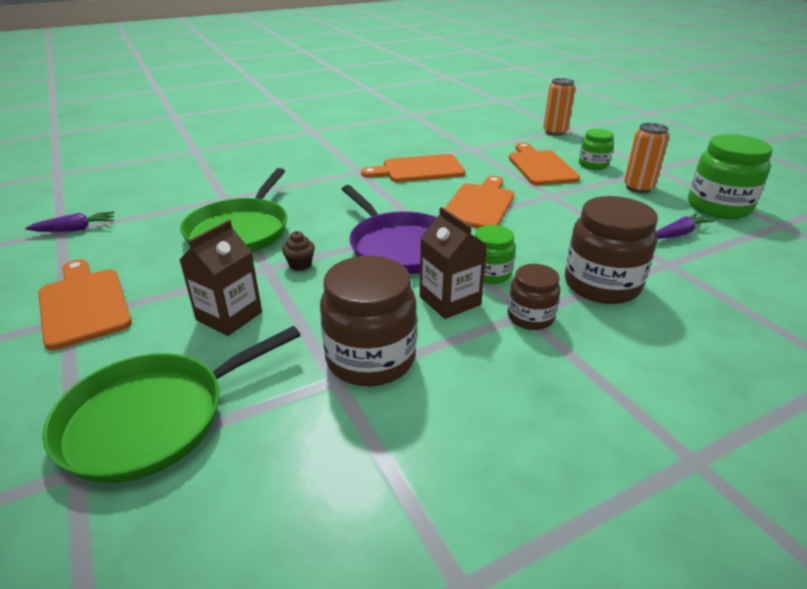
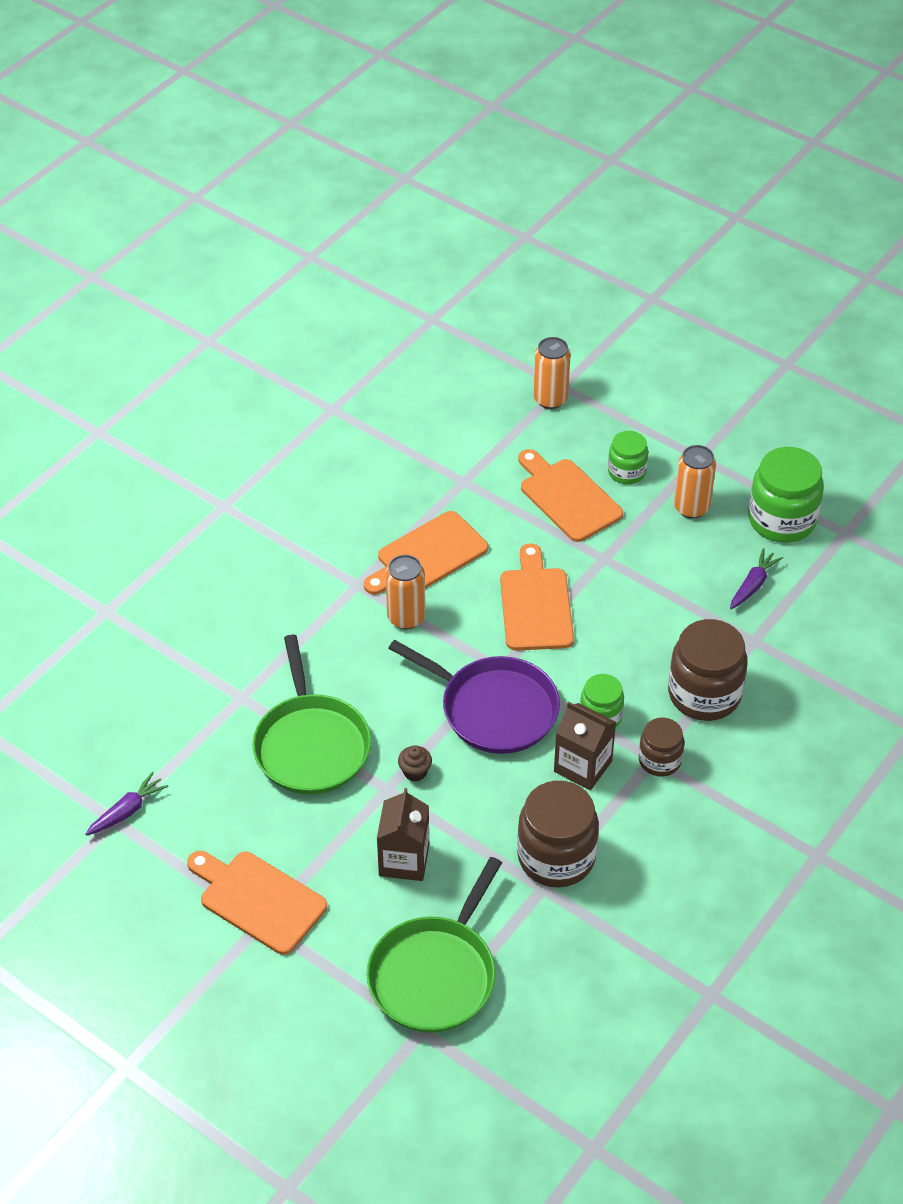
camera: 25 degrees left, 15 degrees up
(377, 190) = (406, 617): none -> orange can

